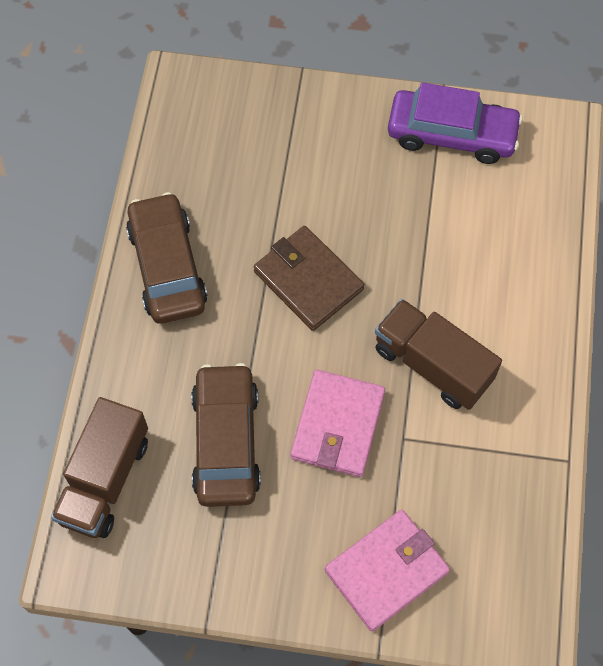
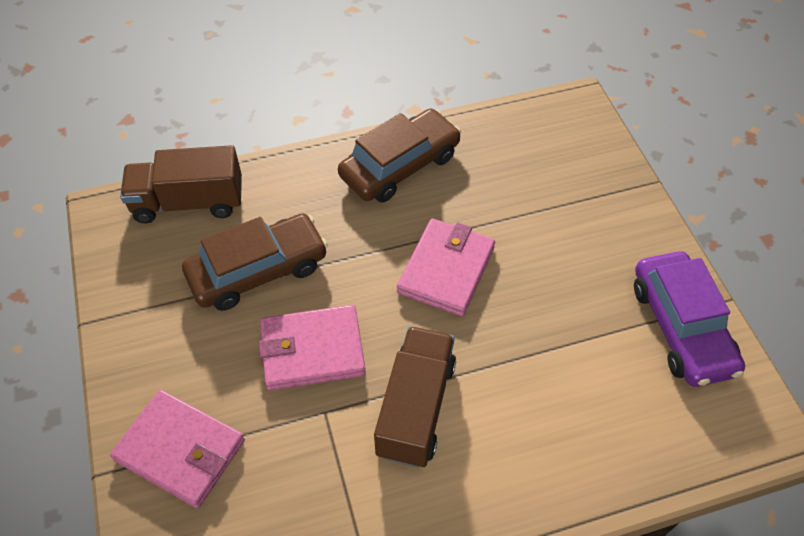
camera: 65 degrees right, 10 degrees down
(308, 280) = (446, 270): brown wallet -> pink wallet

